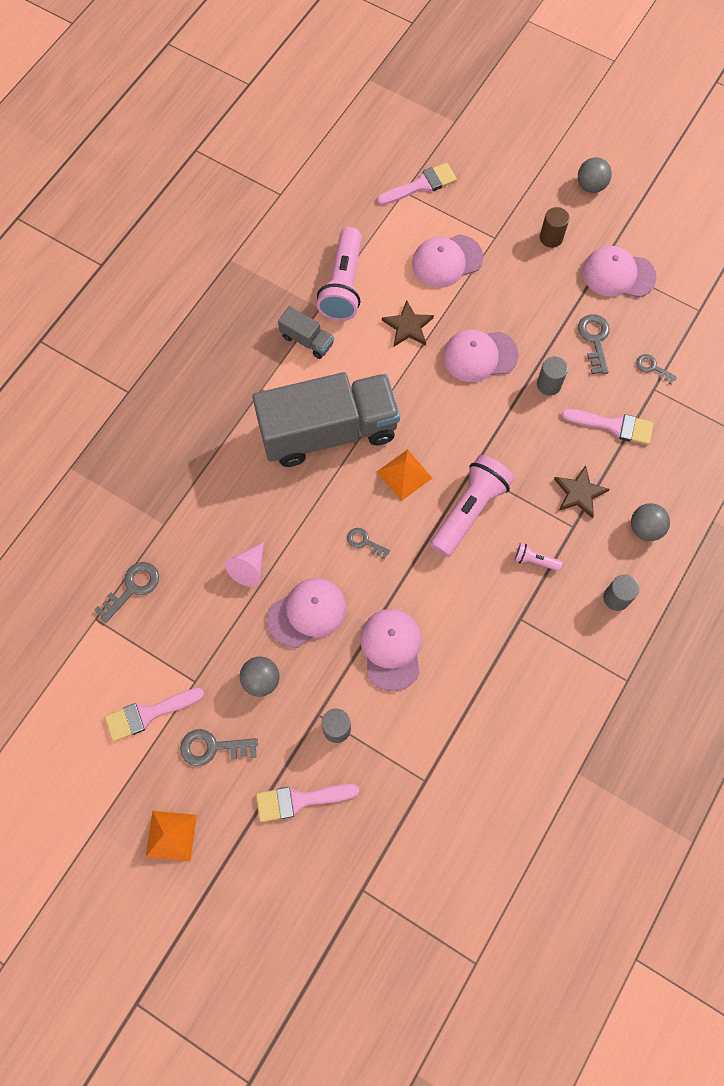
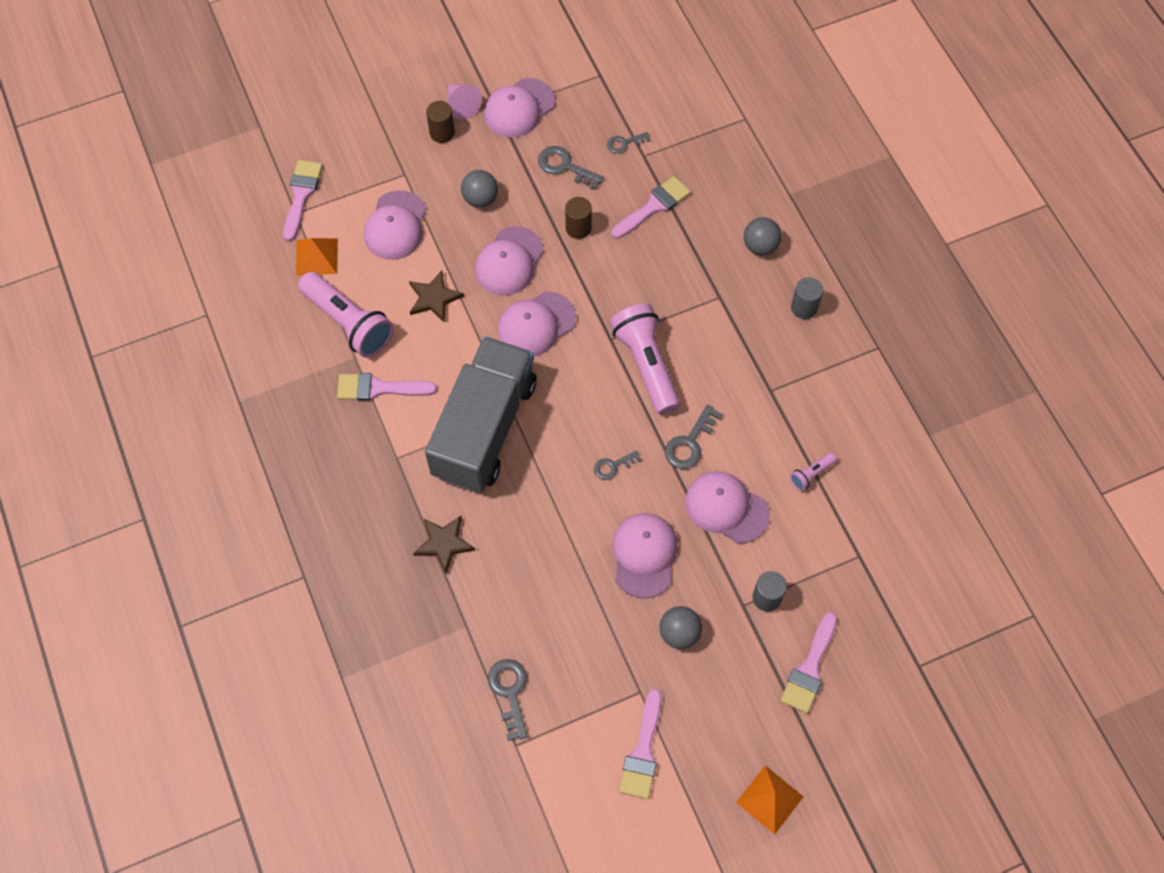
camera: 55 degrees left, 5 degrees down
(212, 747) = (712, 713): grey key -> grey key (690, 443)
(249, 568) = (566, 578): pink cone -> pink cone (461, 105)
(307, 340) = (379, 388): grey truck -> pink brush
(404, 475) = (574, 394): orange pyramid -> orange pyramid (317, 257)
(441, 410) = (536, 324): none -> pink cap
(534, 560) = (728, 345): pink flashlight -> pink flashlight (811, 474)
(548, 384) = (578, 228): grey cylinder -> brown cylinder
(579, 493) = (693, 272): brown star -> brown star (444, 543)
(591, 186) = (418, 70): grey ball -> grey ball (480, 199)

